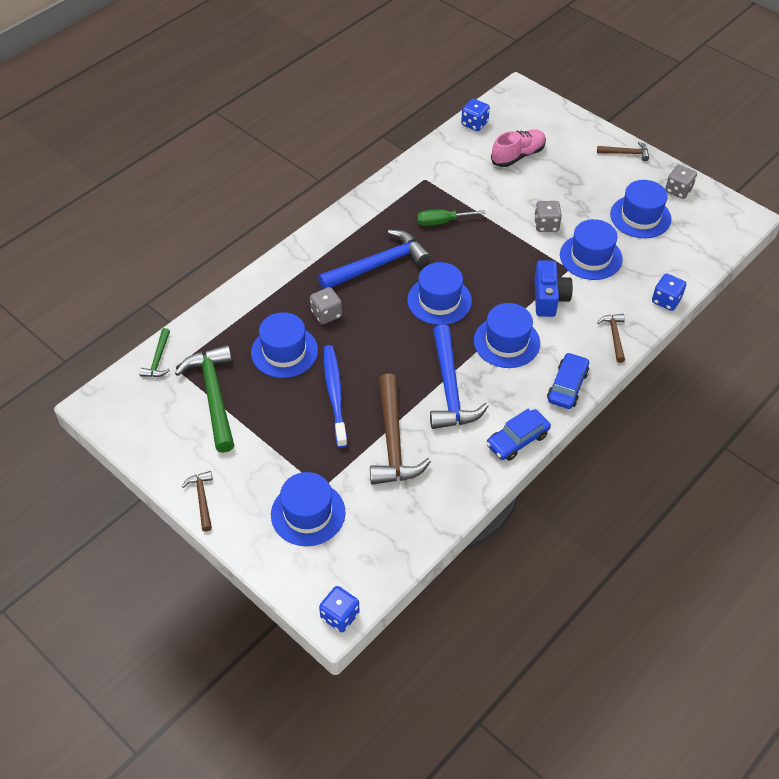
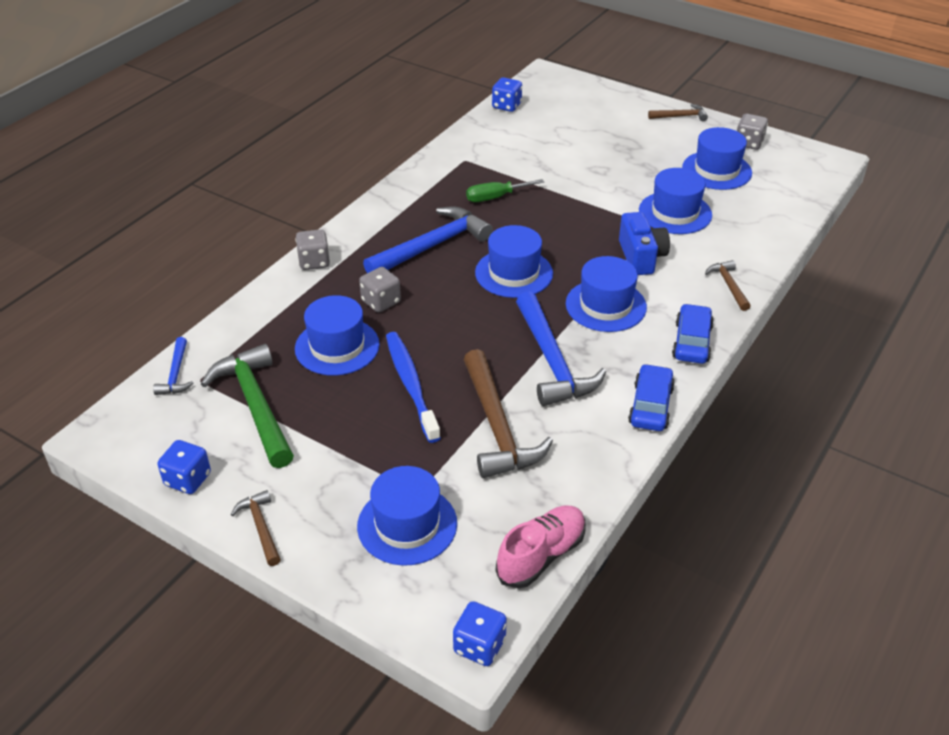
camera: 10 degrees left, 10 degrees down
(158, 359) = (176, 374): green hammer -> blue hammer
(517, 440) = (651, 406): blue car -> blue car turned 150 degrees clockwise
(518, 156) = (563, 129): pink shoe -> pink shoe (541, 555)
(546, 225) = (615, 188): grey dice -> grey dice (314, 262)
(666, 300) = (774, 244): blue dice -> blue dice (188, 479)

